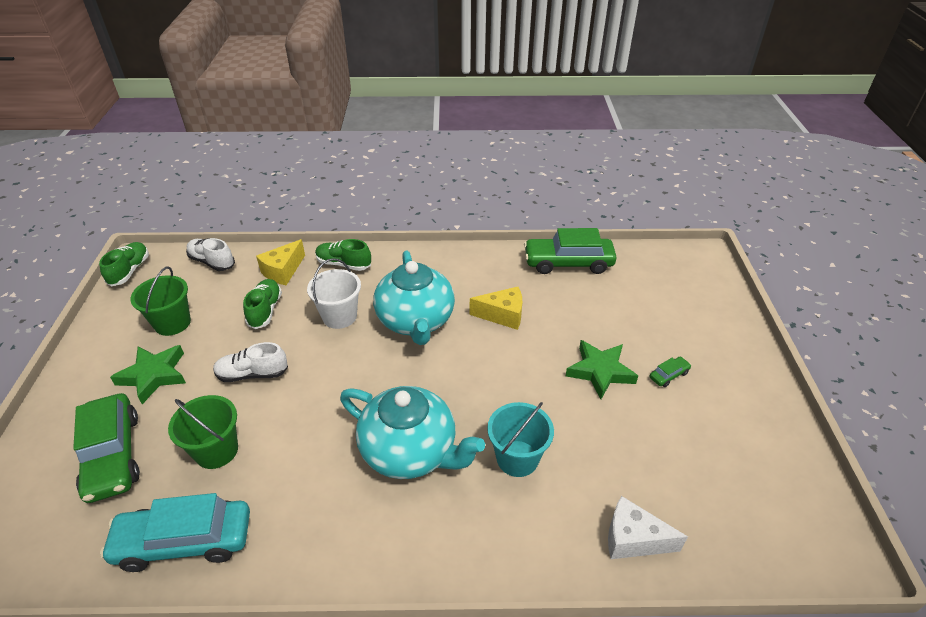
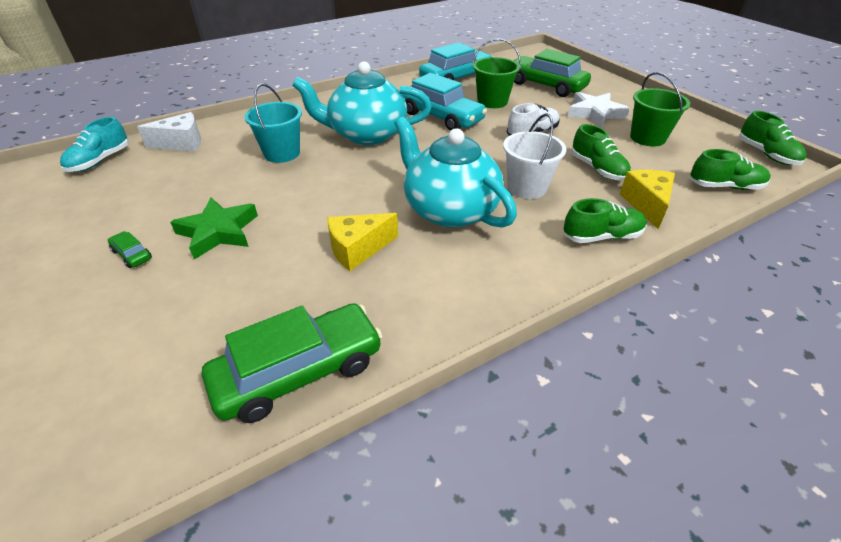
camera: 150 degrees right, 0 degrees up
(154, 375) = (595, 113): green star -> white star
(212, 262) = (724, 186): white shoe -> green shoe
(304, 447) = (441, 117): none -> turquoise car
(669, 375) = (132, 254): green car -> green car turned 105 degrees clockwise
(735, 544) = (100, 161): none -> turquoise shoe

